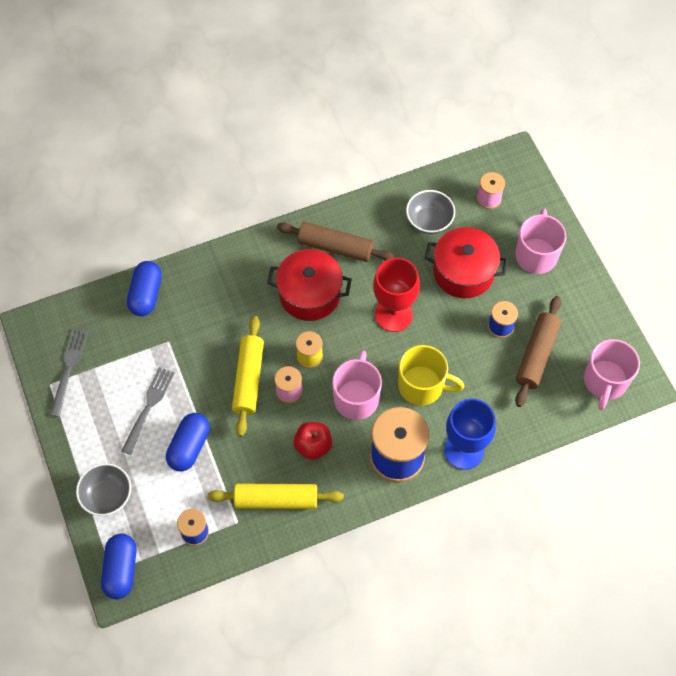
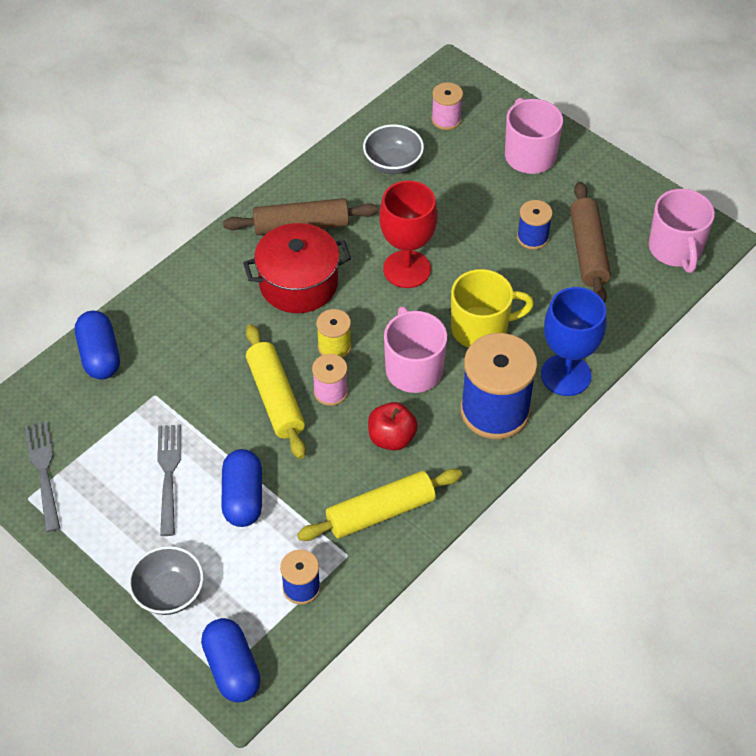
camera: 25 degrees left, 10 degrees down
(463, 272) = (460, 199): red pot -> none

